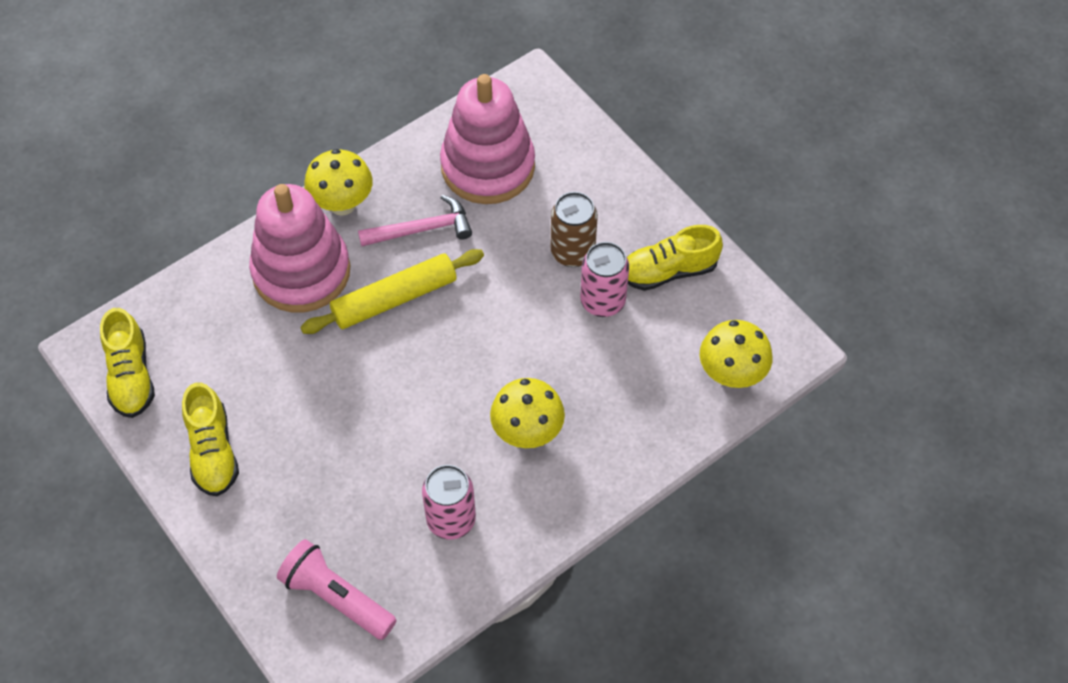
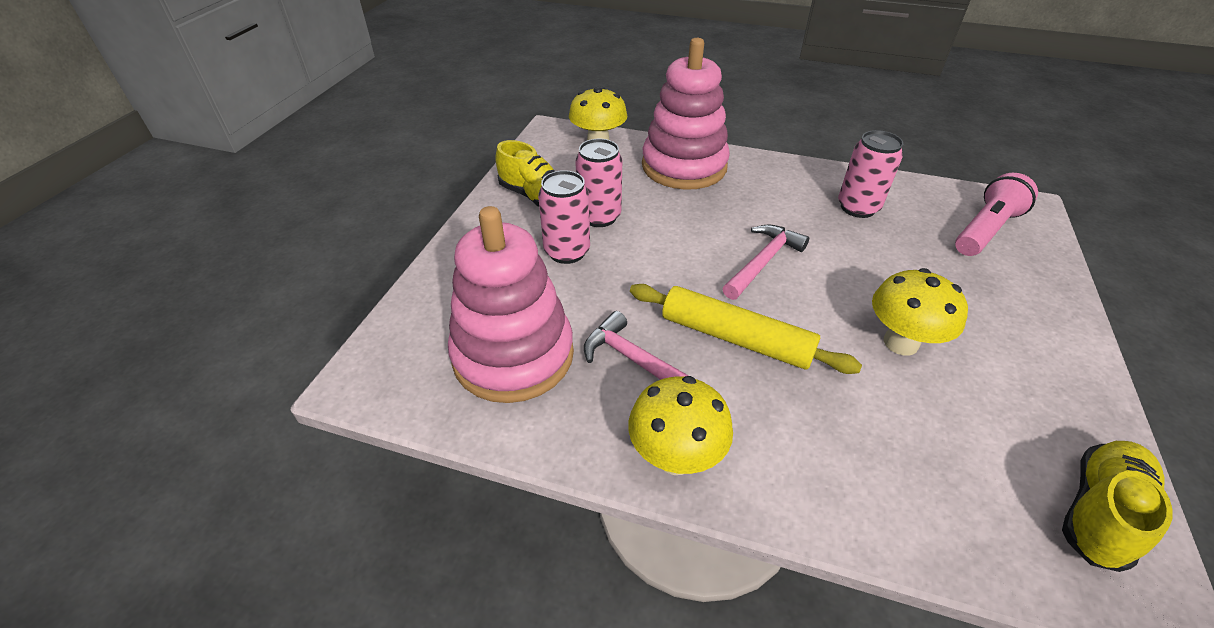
camera: 125 degrees left, 15 degrees down
(213, 451) = (1032, 372): yellow shoe -> none
(301, 271) = (794, 436): pink stacking toy -> pink stacking toy (684, 166)
(337, 597) = (985, 230): pink flashlight -> pink flashlight turned 135 degrees counterclockwise
(449, 378) = (763, 262): none -> pink hammer
(527, 432) = (750, 204): yellow mushroom -> yellow mushroom (900, 343)
(572, 252) = (567, 252): brown can -> pink can

